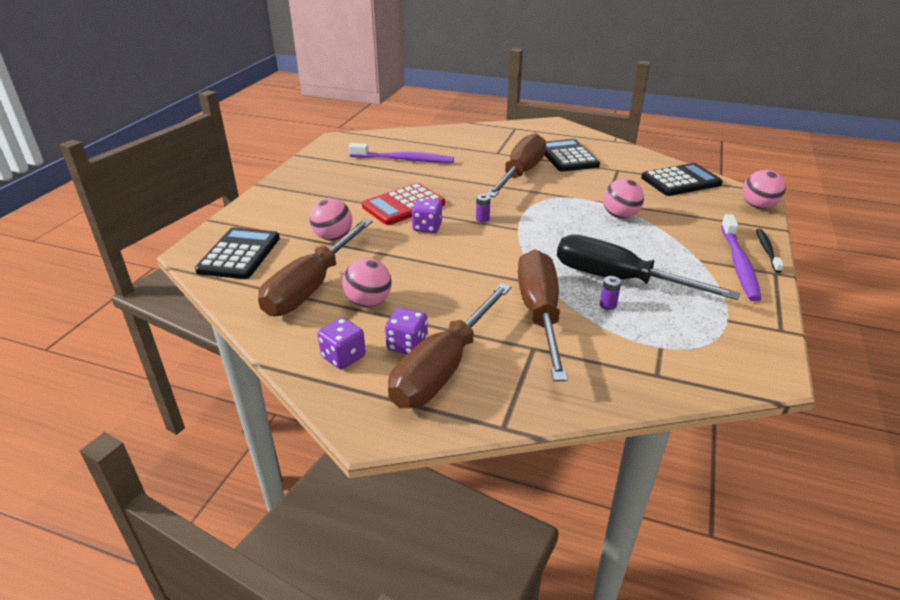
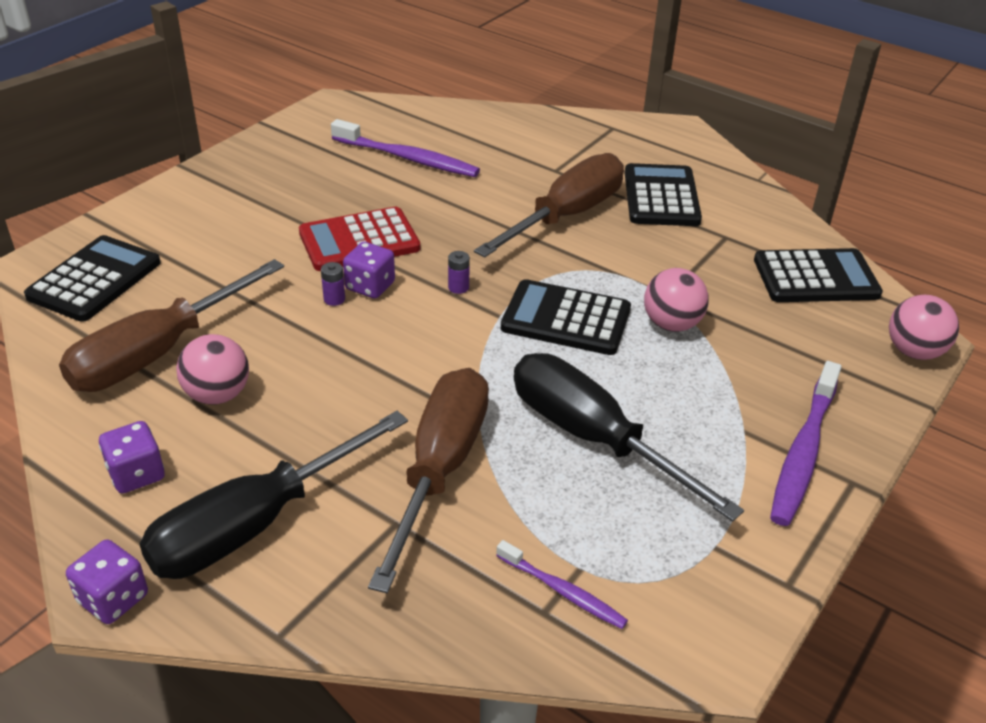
camera: 15 degrees right, 5 degrees up
(333, 237) = (231, 277): pink ball -> none
(407, 345) = (228, 476): purple dice -> purple dice (113, 599)
(443, 368) = (254, 524): brown screwdriver -> black screwdriver
(558, 224) = (566, 319): none -> black calculator
(608, 305) = (548, 478): purple battery -> purple battery (334, 299)
(660, 361) = (563, 591): none -> purple toothbrush
(767, 250) = (868, 438): black toothbrush -> none

